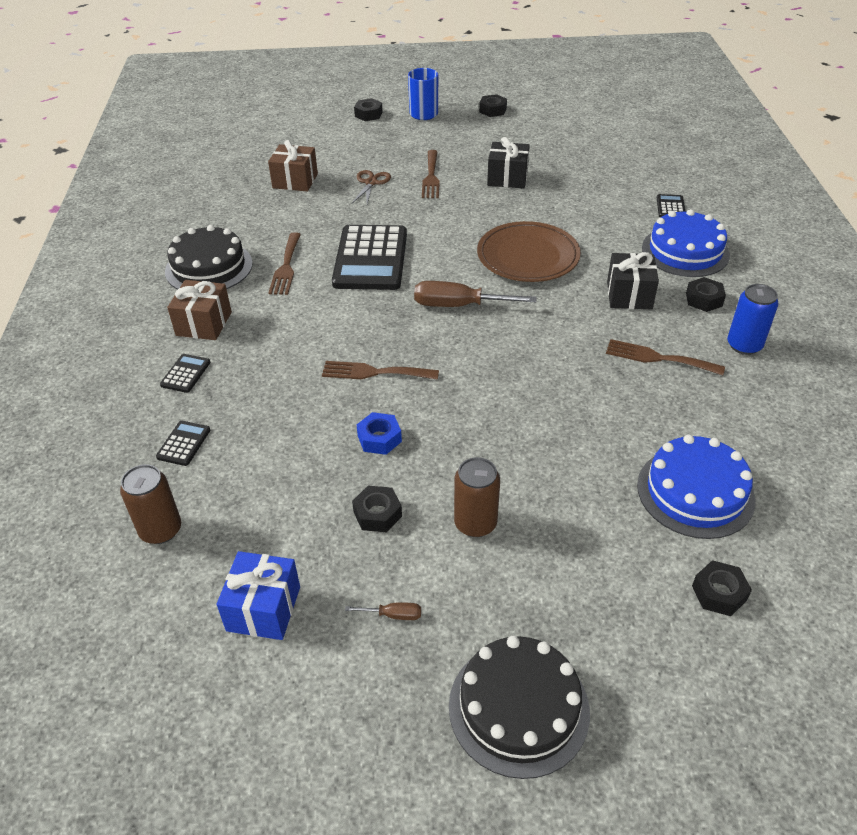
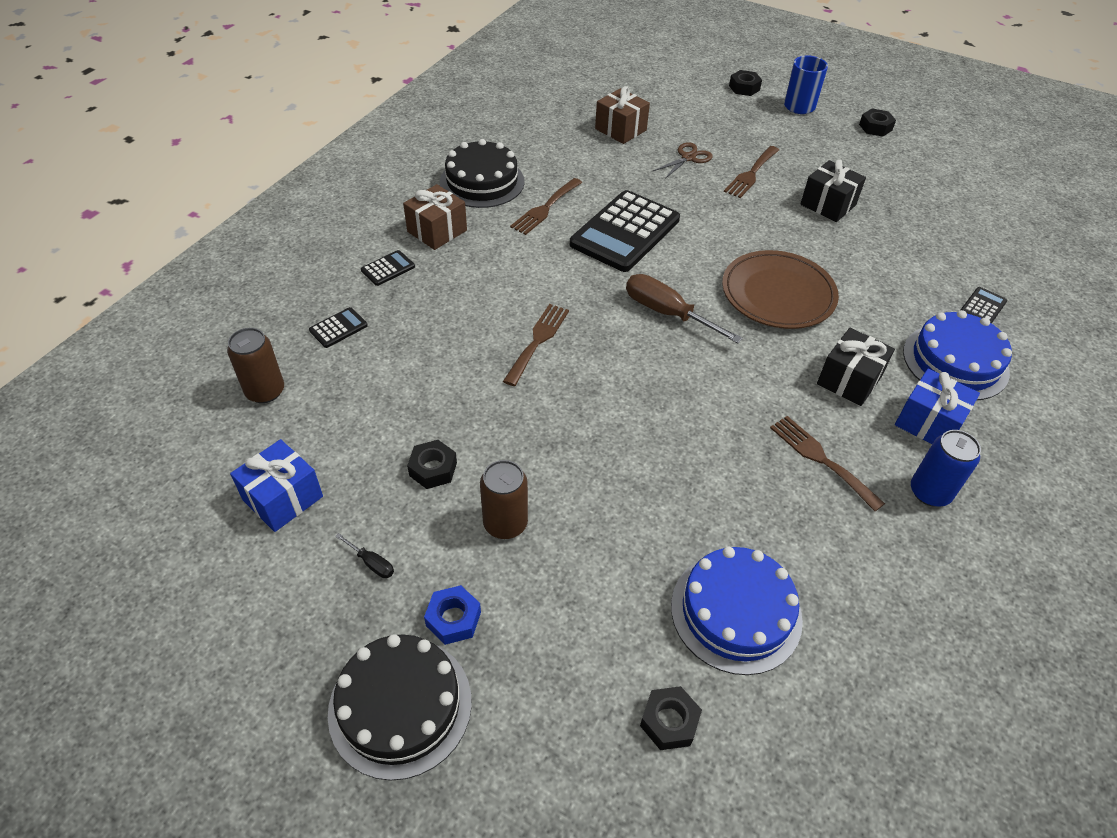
camera: 30 degrees right, 5 degrees up
(374, 372) = (538, 341): brown fork -> brown fork turned 75 degrees clockwise
(379, 438) = (491, 403): blue nut -> blue nut (453, 619)
(393, 615) = (371, 563): brown screwdriver -> black screwdriver
(704, 299) = (928, 422): black nut -> blue gift

